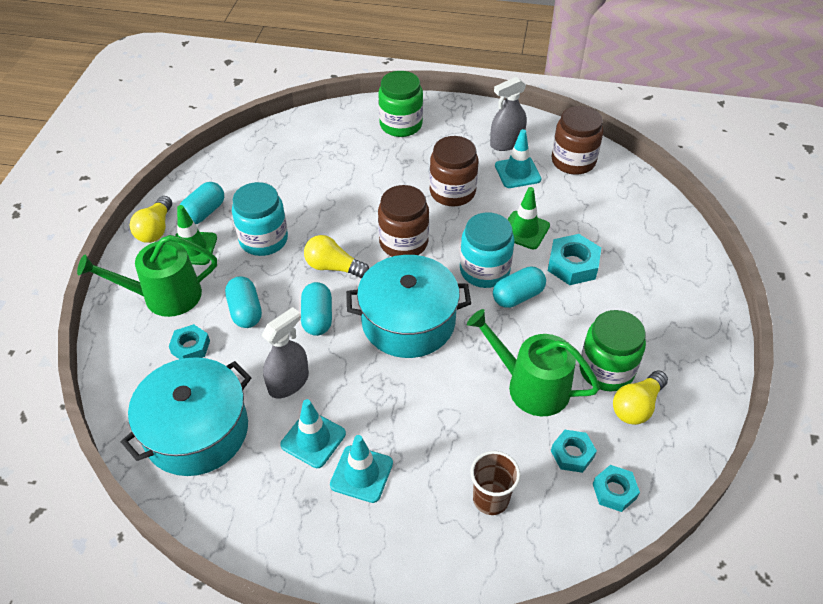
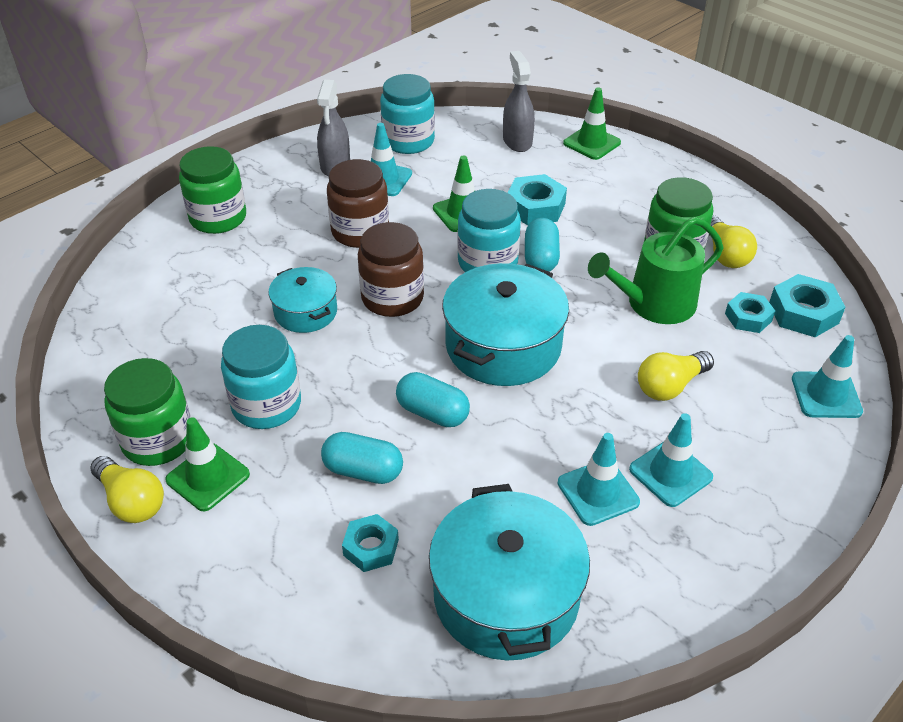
camera: 55 degrees left, 5 degrees down
(164, 296) = (261, 540): green watering can -> none
(204, 212) = (158, 440): turquoise capsule -> green jar
(288, 382) = (503, 478): grey spray bottle -> grey spray bottle (517, 141)
(333, 267) = (371, 366): yellow light bulb -> yellow light bulb (670, 386)
(354, 211) = (305, 312): none -> turquoise pot
(490, 499) = (762, 393): brown cup -> none
(526, 545) = (826, 395): none -> turquoise traffic cone
(573, 161) = (408, 141): brown jar -> turquoise jar
(614, 491) = (803, 313): turquoise nut -> turquoise nut, size x1.51
(689, 258) = (592, 143): none -> green traffic cone

